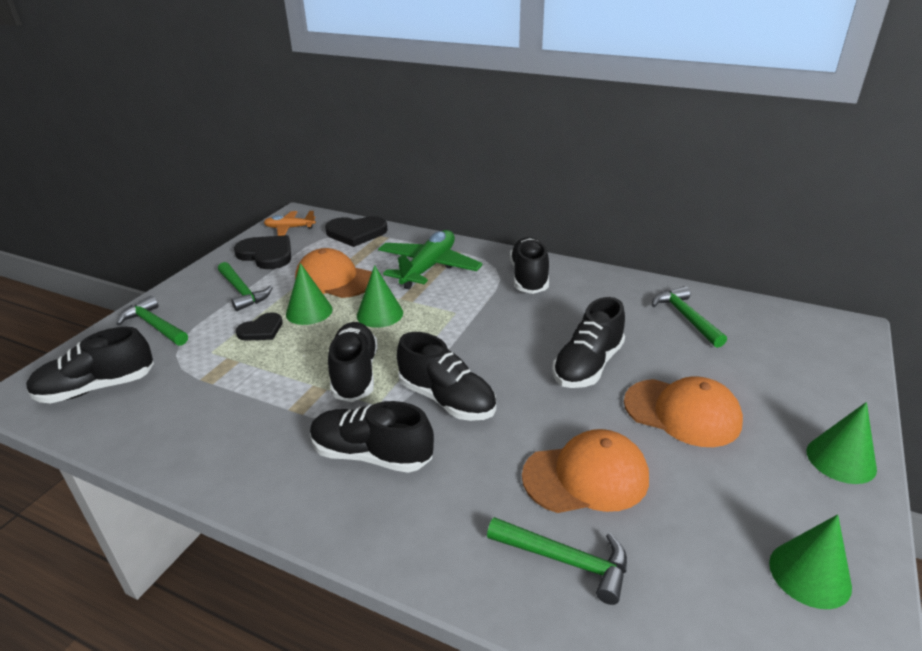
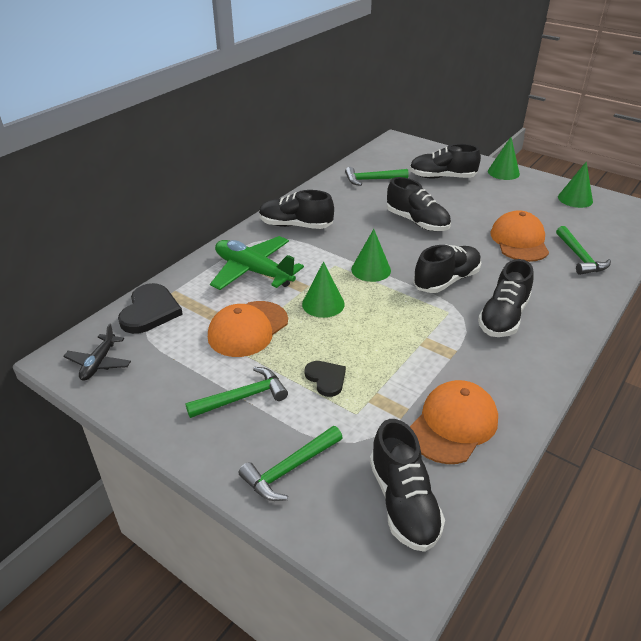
camera: 80 degrees left, 5 degrees up
(266, 254) = (160, 381): black heart -> none
(289, 228) = (99, 363): orange plane -> black plane
(309, 311) = (303, 346): green cone -> green cone (371, 270)
(355, 374) = (409, 321): black shoe -> black shoe (442, 177)
(565, 560) = (579, 257): green hammer -> green hammer turned 135 degrees clockwise
(682, 412) = (466, 202): orange cap -> orange cap (453, 424)

